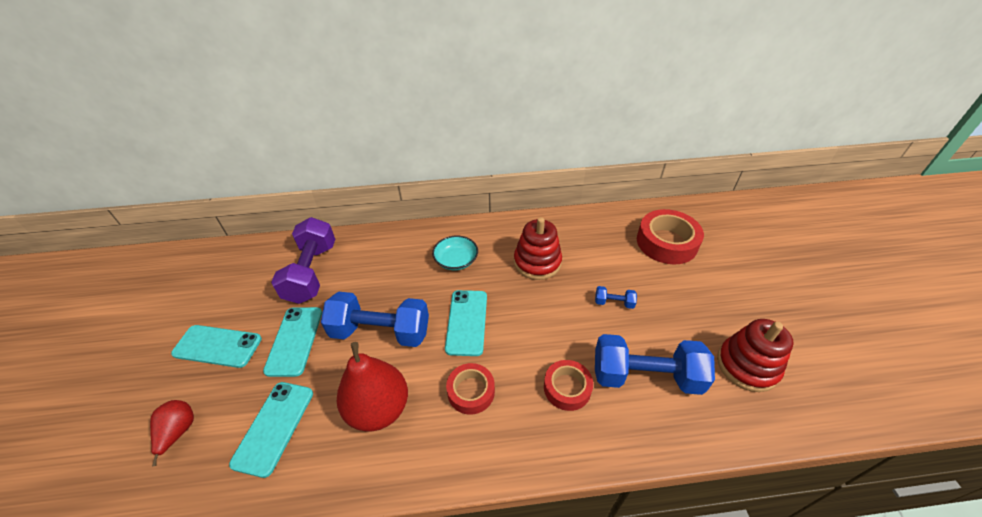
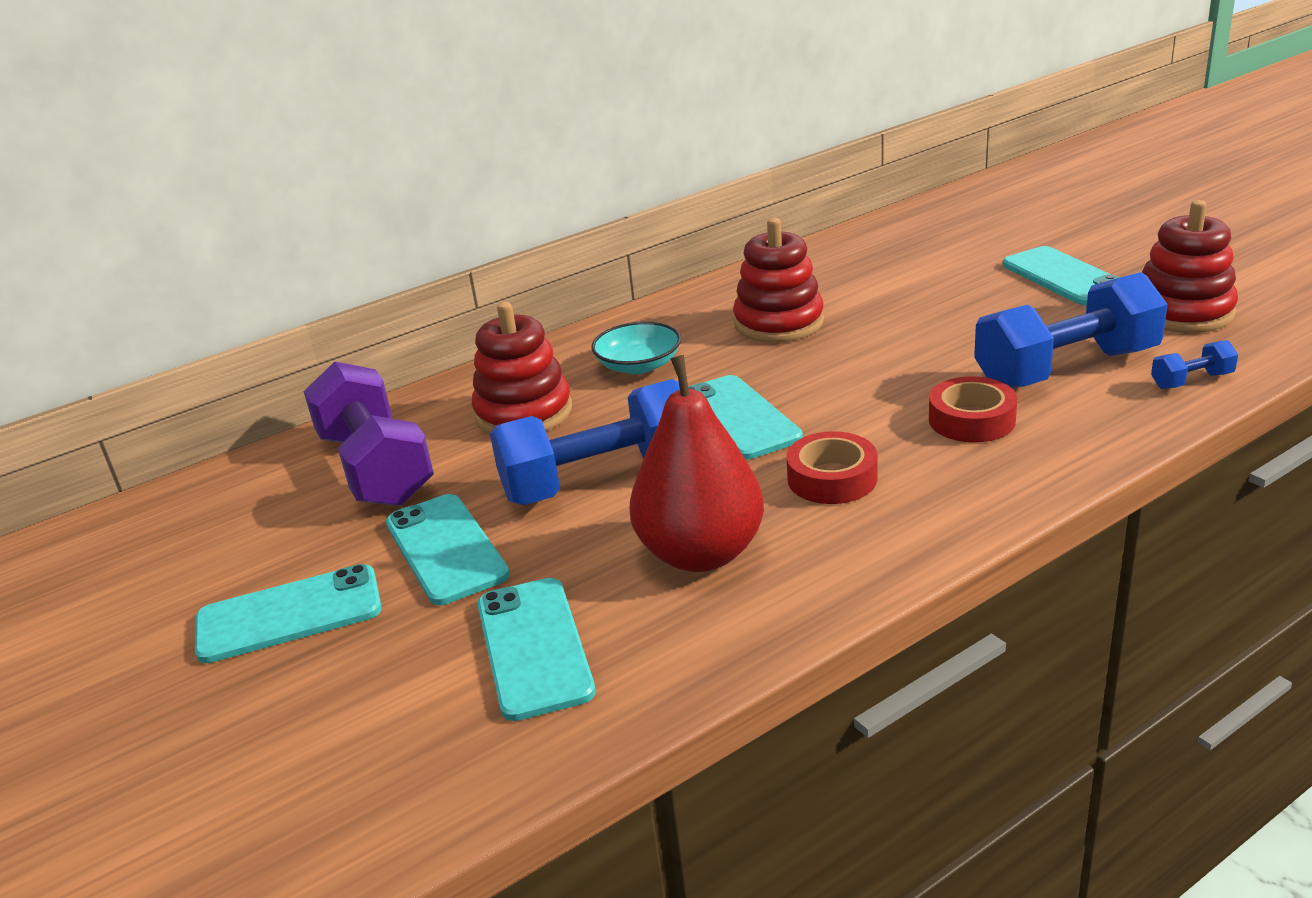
camera: 25 degrees left, 15 degrees down
(178, 432) = (343, 733): red pear -> none
(388, 267) = (524, 413): none -> red stacking toy
(614, 303) = (943, 321): blue dumbbell -> blue dumbbell (1191, 381)
(666, 242) = (951, 242): red tape -> none
(704, 300) = (1064, 277): none -> turquoise phone

